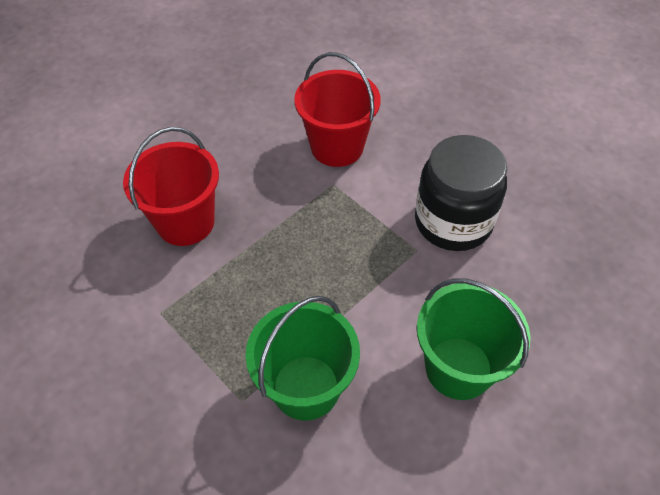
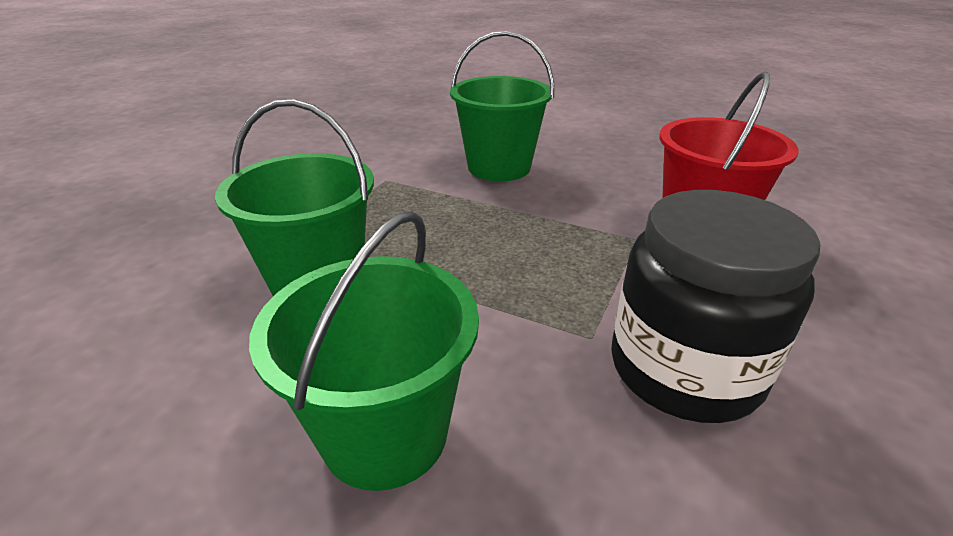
camera: 70 degrees right, 20 degrees down
(185, 222) = (499, 167): red bucket -> green bucket

